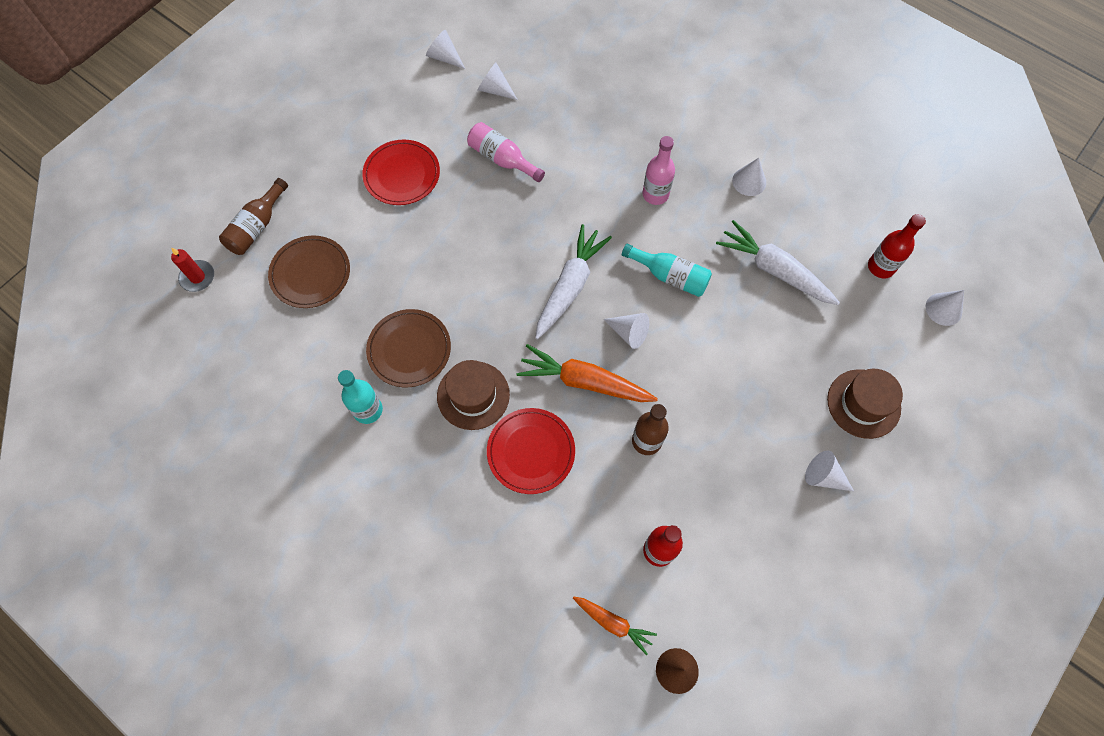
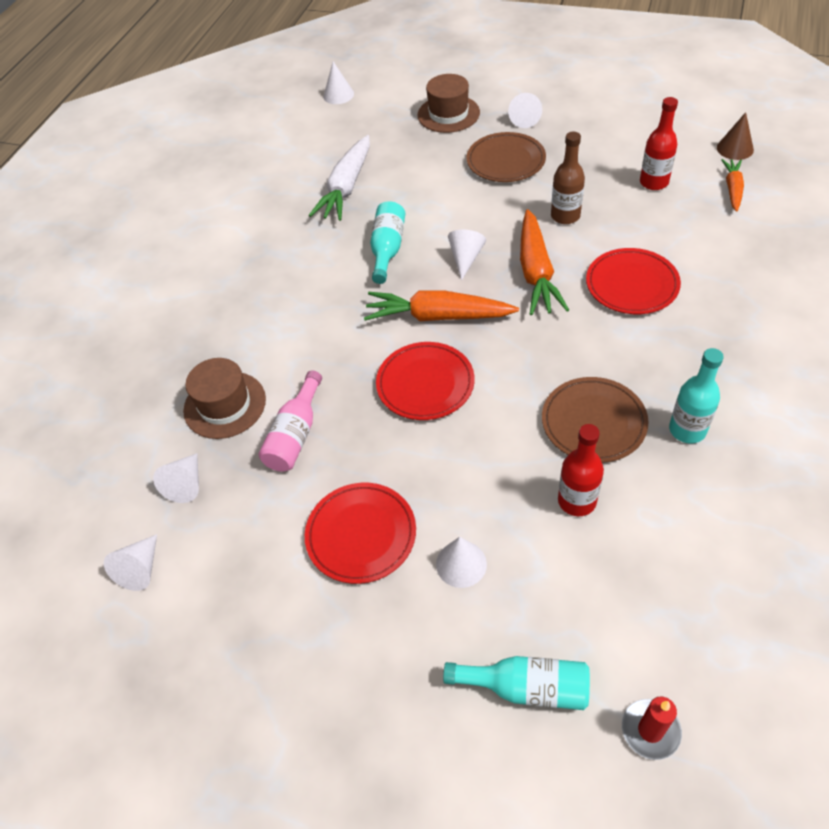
camera: 105 degrees left, 15 degrees down
(257, 226) = (526, 687): brown bottle -> turquoise bottle
(310, 274) = (559, 574): brown plate -> brown plate (505, 161)
(473, 395) = (607, 347): brown hat -> brown hat (225, 405)
(505, 253) = (425, 384): none -> red plate
(570, 286) = (438, 316): white carrot -> orange carrot
(655, 194) = (294, 287): pink bottle -> none
(749, 181) = (251, 227): white cone -> white cone (461, 564)
(881, 267) = (313, 132): red bottle -> red bottle (577, 501)

